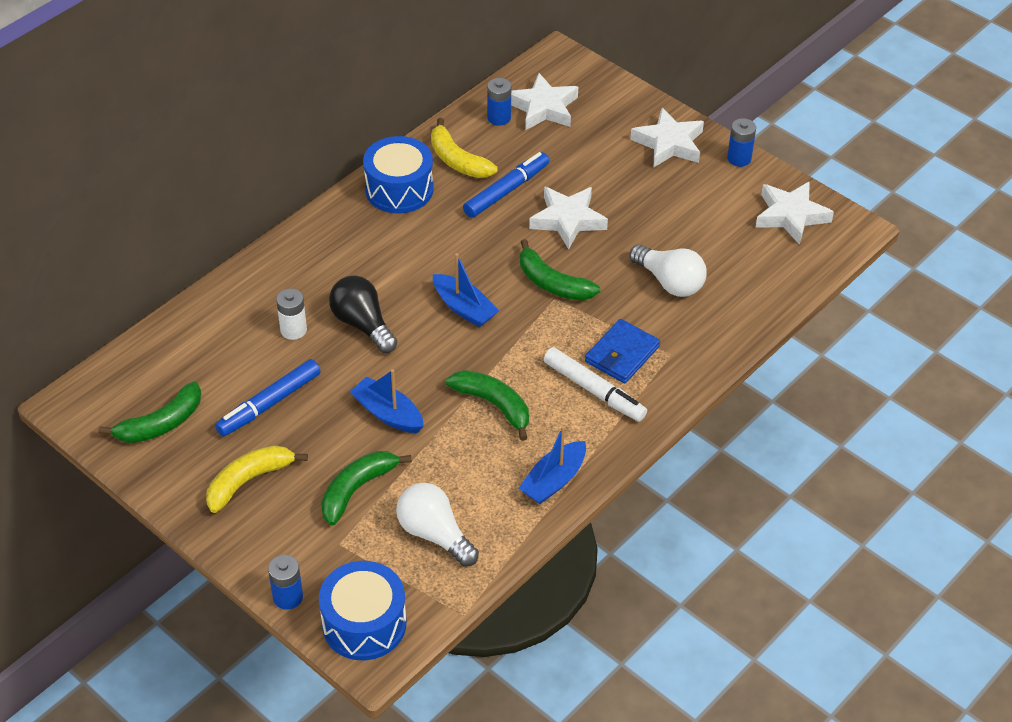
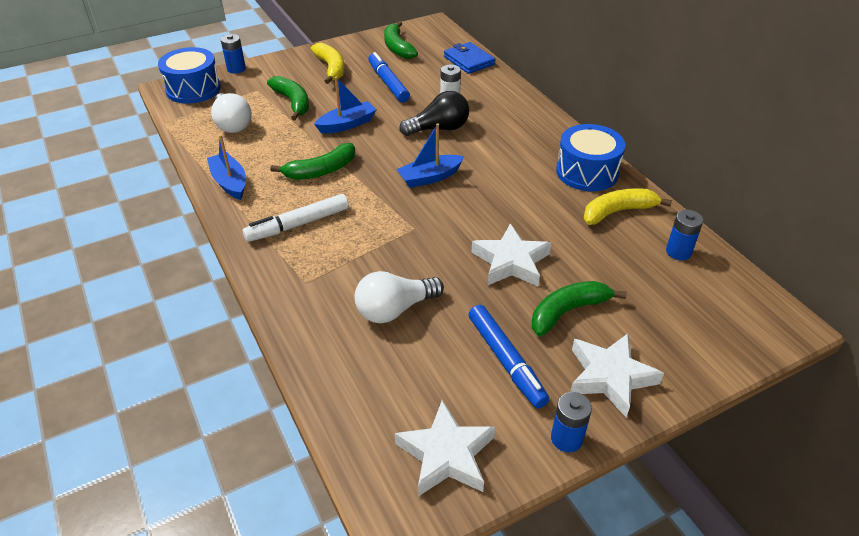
camera: 110 degrees right, 5 degrees down
(434, 534) = (232, 124): white light bulb -> white light bulb turned 90 degrees clockwise
(506, 191) = (565, 232): blue marker -> blue marker (506, 360)
(543, 108) = (691, 288): white star -> none
(552, 283) = (433, 231): green banana -> green banana (568, 311)
(622, 354) = (325, 251): blue wallet -> blue wallet (469, 61)

